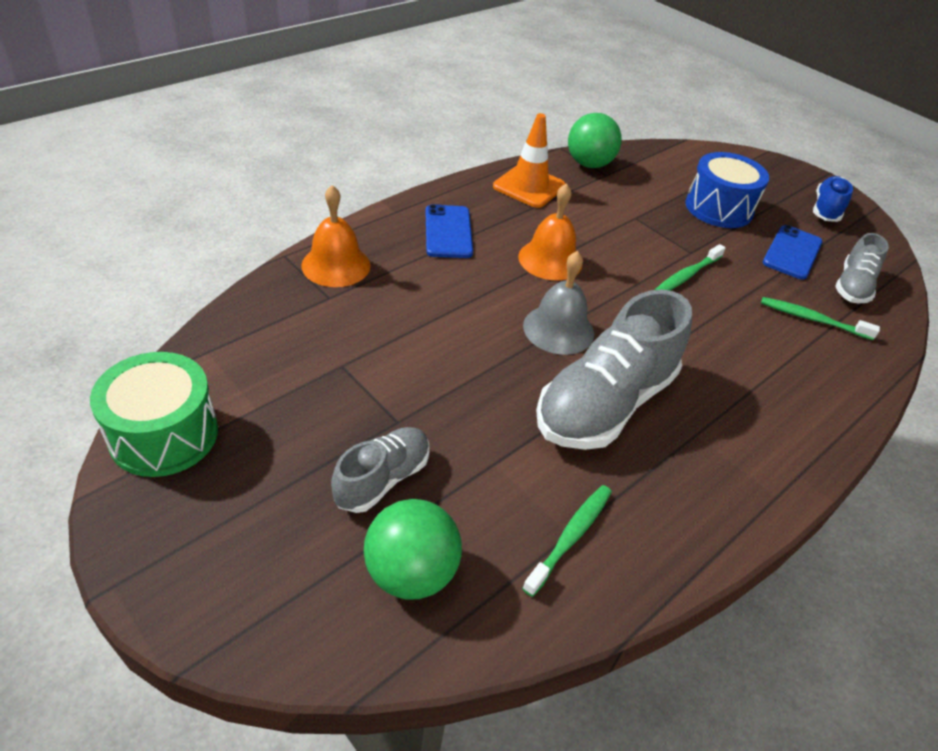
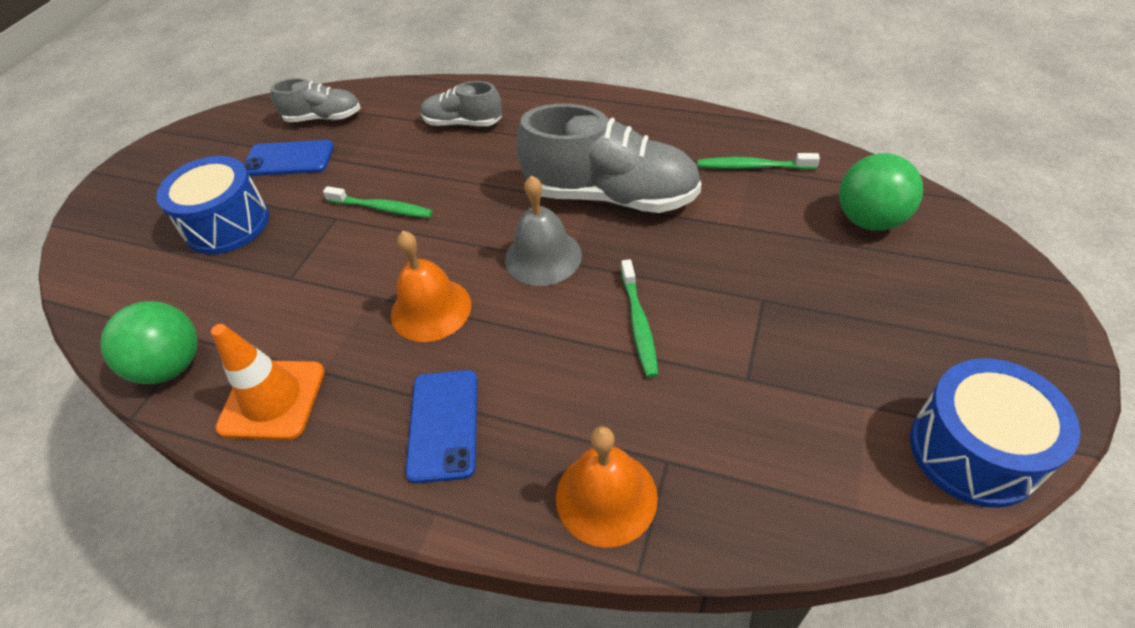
camera: 110 degrees left, 5 degrees up
(164, 434) = (973, 451): green drum -> blue drum
(382, 479) = (824, 275): grey shoe -> grey shoe (463, 123)
(448, 232) = (443, 425): blue phone -> blue phone turned 60 degrees counterclockwise
(812, 319) = (393, 127): green toothbrush -> green toothbrush (639, 323)
(826, 209) = (184, 157): blue shoe -> none

